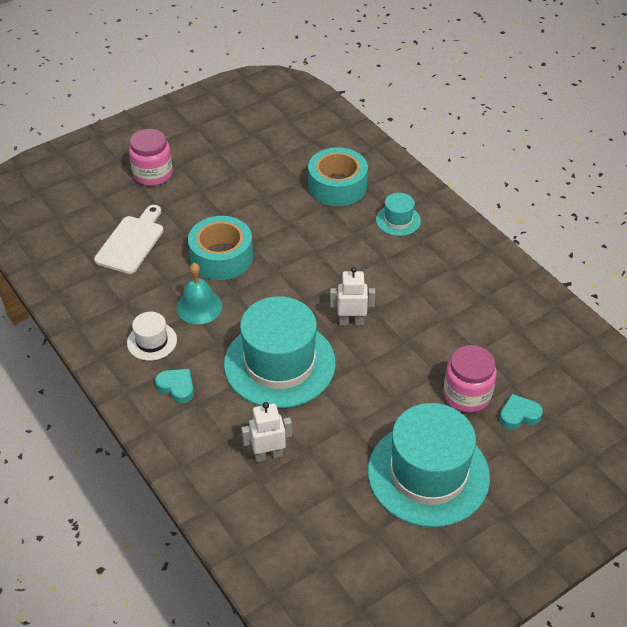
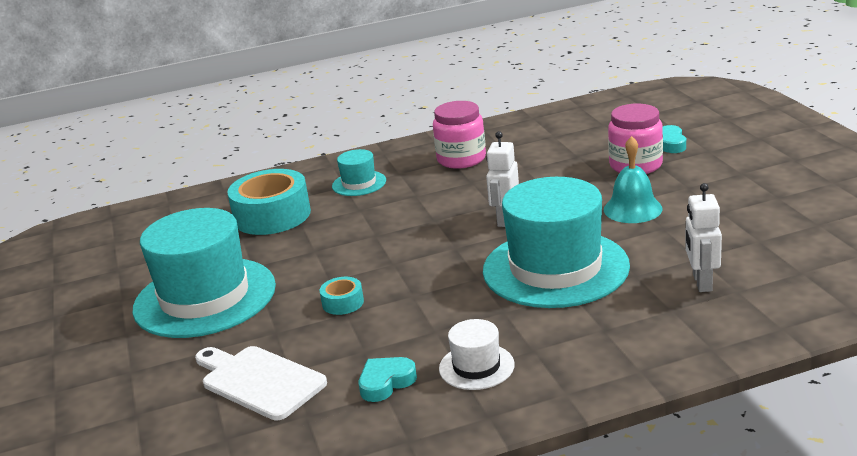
camera: 70 degrees left, 20 degrees down
(153, 174) = (123, 357): pink jar -> pink jar (461, 159)
(177, 387) = (572, 347): turquoise heart -> turquoise heart (386, 382)
(199, 307) = (428, 324): turquoise bell -> turquoise bell (632, 209)
(221, 257) = (343, 303): turquoise tape -> turquoise tape, size x0.46
(428, 474) = (739, 191): turquoise hat -> turquoise hat (205, 297)

